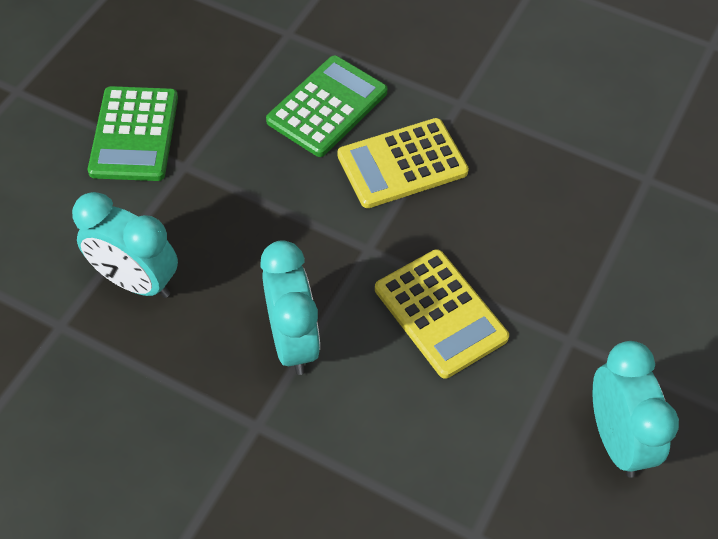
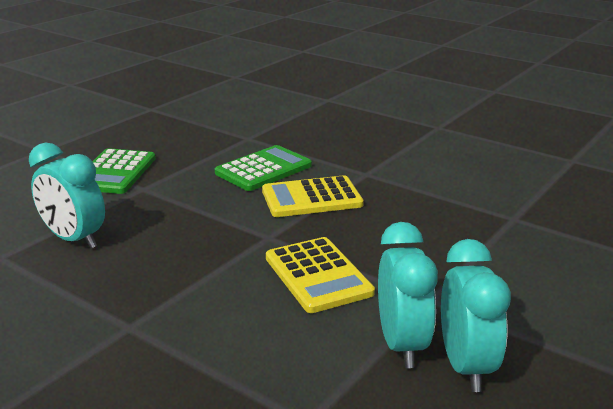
camera: 10 degrees right, 30 degrees down
(292, 341) = (184, 280): turquoise clock -> turquoise clock (401, 344)

